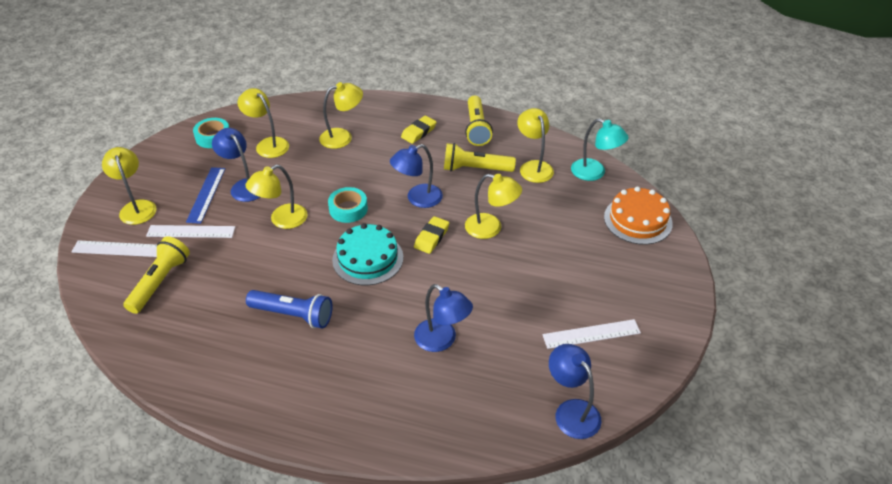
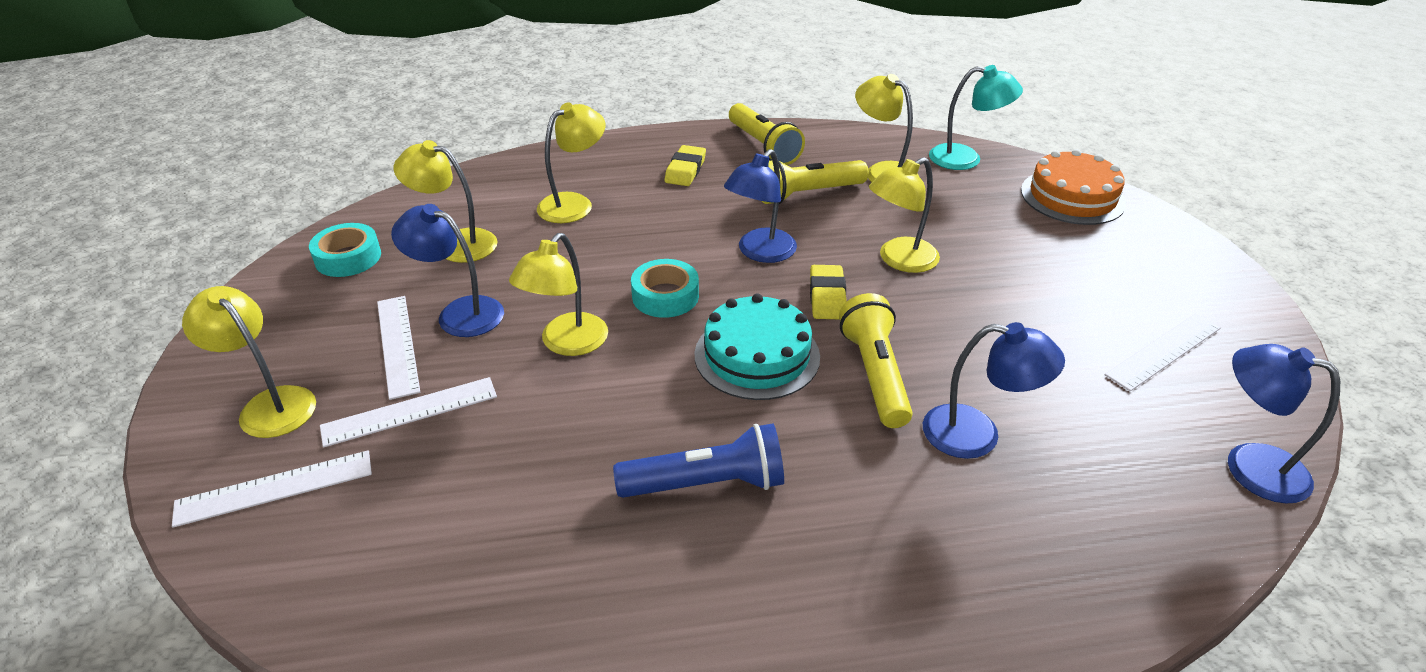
camera: 25 degrees left, 5 degrees down
(160, 282) = (408, 517): yellow flashlight -> yellow flashlight (875, 374)
(206, 194) = (398, 345): blue ruler -> white ruler
(491, 228) = (899, 260): yellow lamp -> yellow lamp turned 150 degrees clockwise

